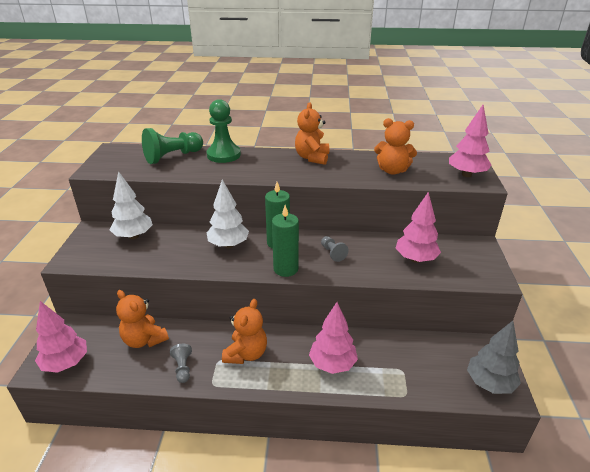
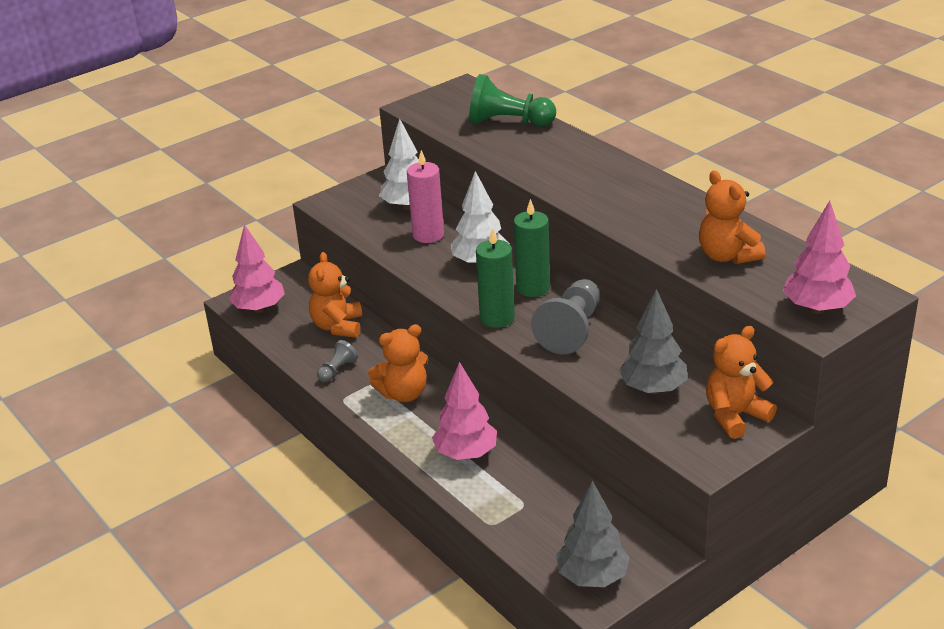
camera: 50 degrees right, 0 degrees up
(172, 245) = (428, 235): none -> pink candle
(223, 155) = (565, 144): green pawn -> none
(312, 158) = (659, 193): orange teddy bear -> orange teddy bear (735, 416)
(332, 253) = (571, 330): grey pawn -> grey pawn, size x1.97
(415, 259) = (653, 389): pink tree -> grey tree

